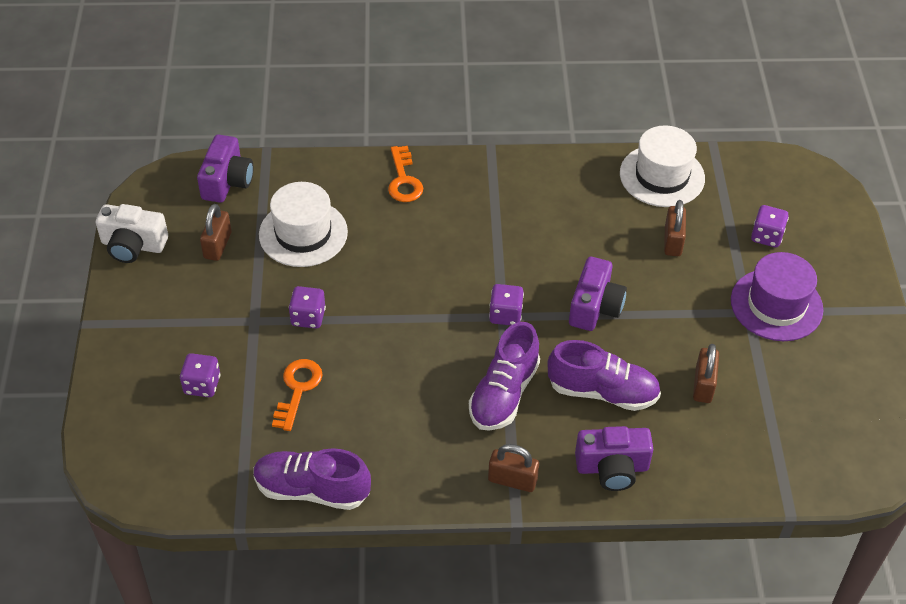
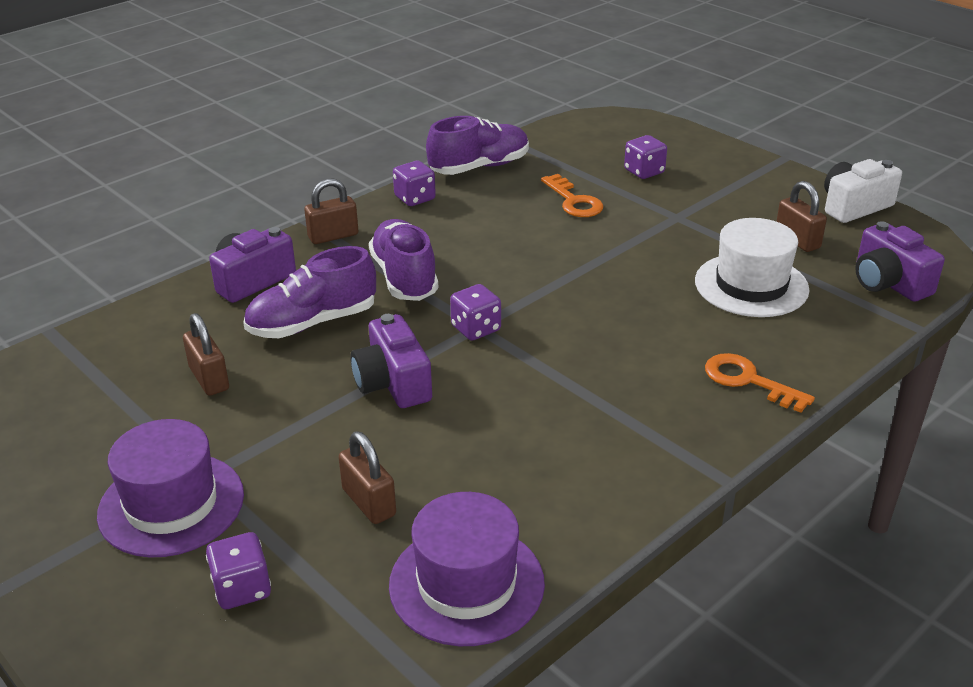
camera: 140 degrees right, 15 degrees down
(308, 317) = (641, 239): purple dice -> purple dice (415, 198)
(662, 176) = (466, 584): white hat -> purple hat

